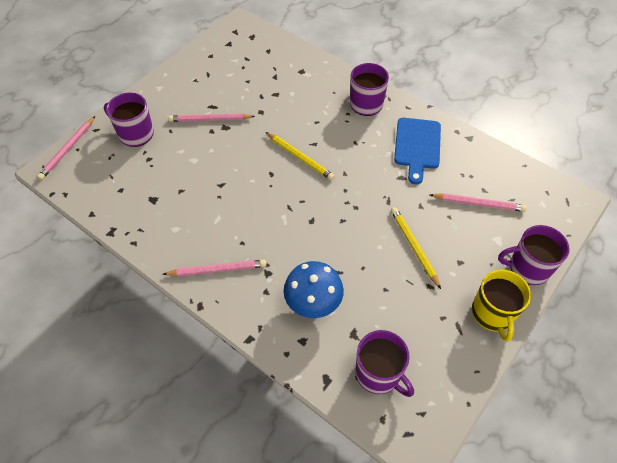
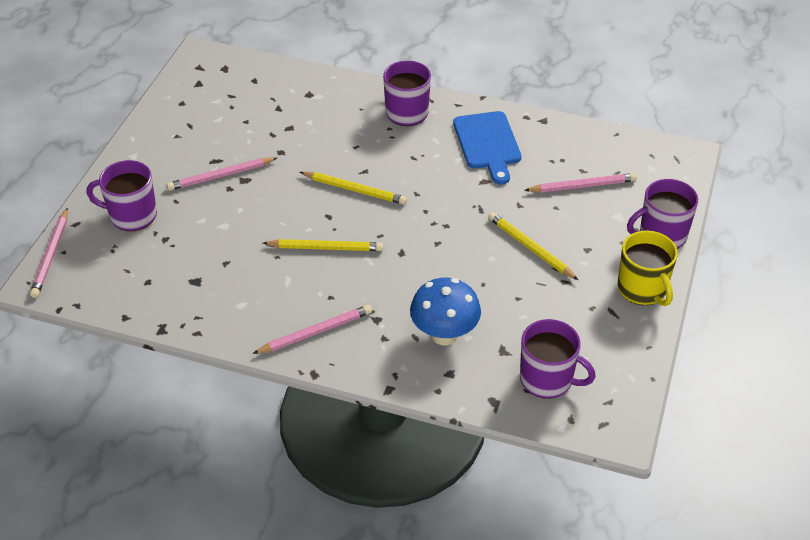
camera: 20 degrees left, 10 degrees down
(257, 200) = (325, 248): none -> yellow pencil

